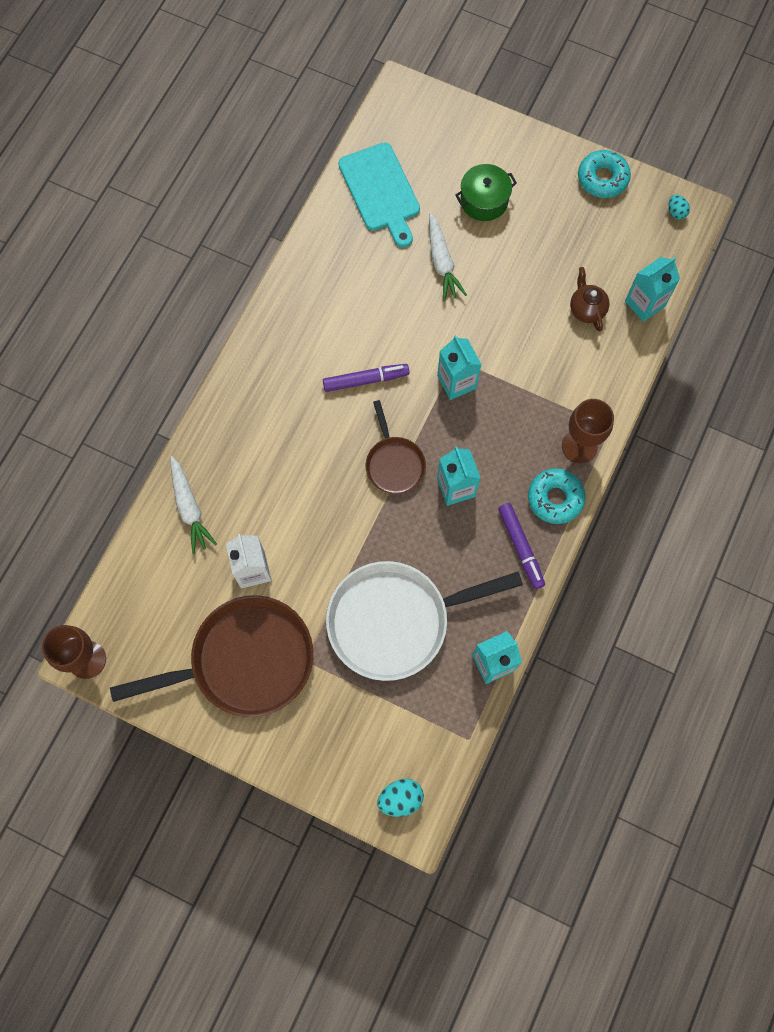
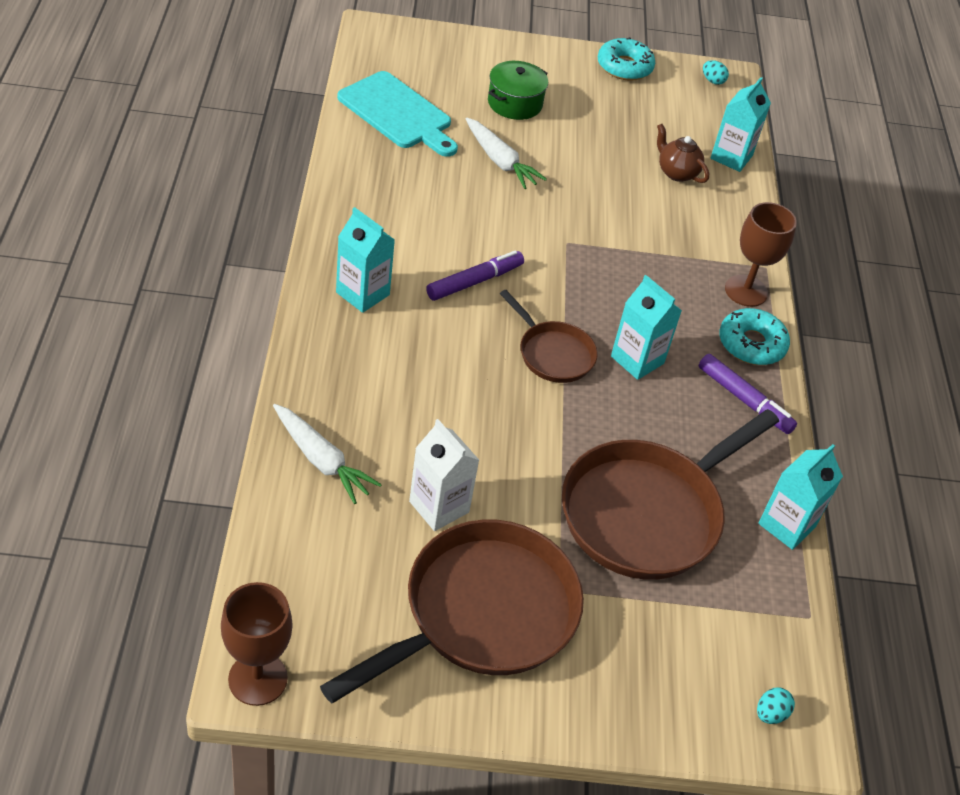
camera: 30 degrees left, 25 degrees down
(395, 620) = (647, 513): white pan -> brown pan
(400, 798) = (770, 714): turquoise egg -> turquoise egg, size x0.64
(456, 382) = (578, 262): turquoise carton -> turquoise carton (362, 293)

